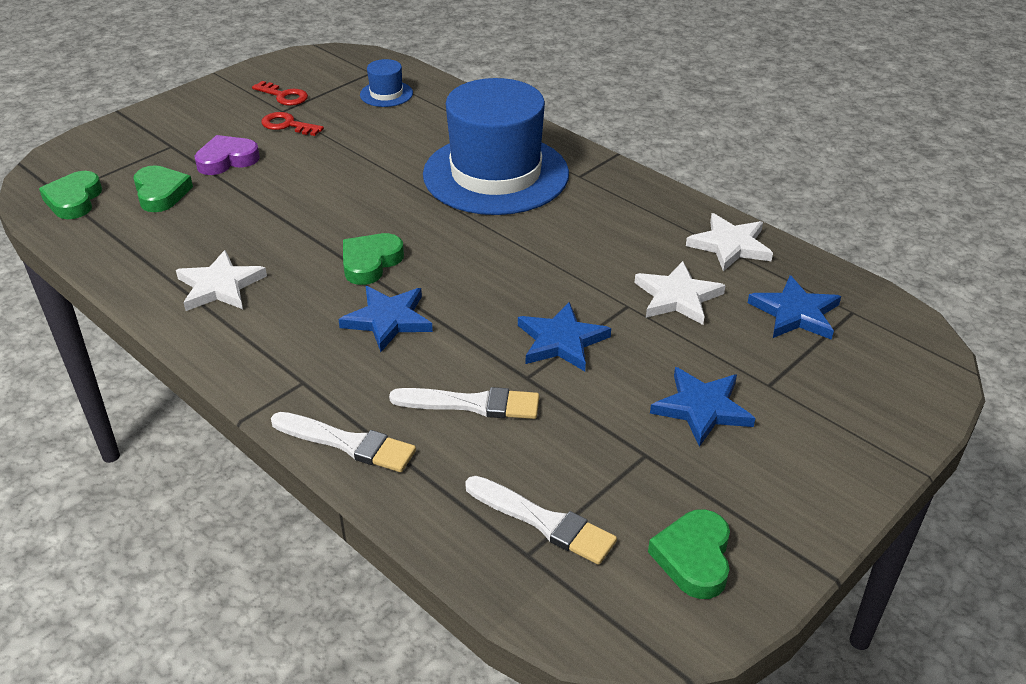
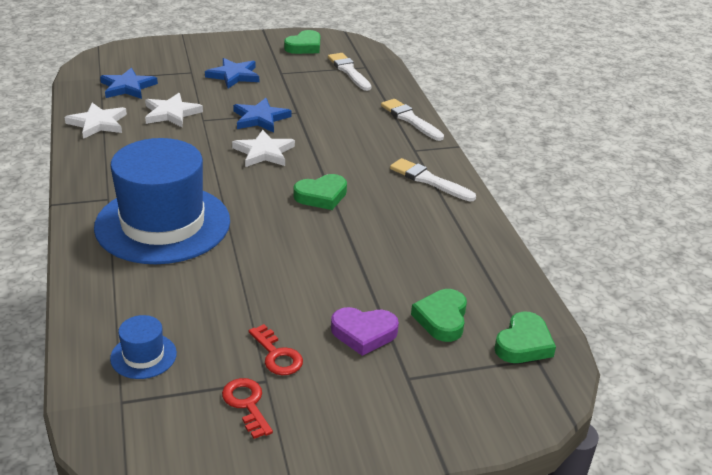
camera: 150 degrees left, 5 degrees down
(220, 286) = (432, 218): white star -> white star (264, 152)
(388, 320) = (342, 160): blue star -> none
(472, 404) = (336, 112): white brush -> white brush (429, 180)

